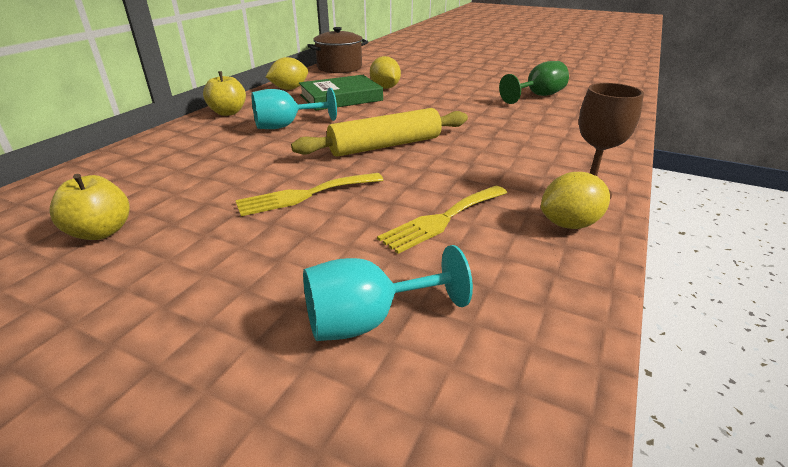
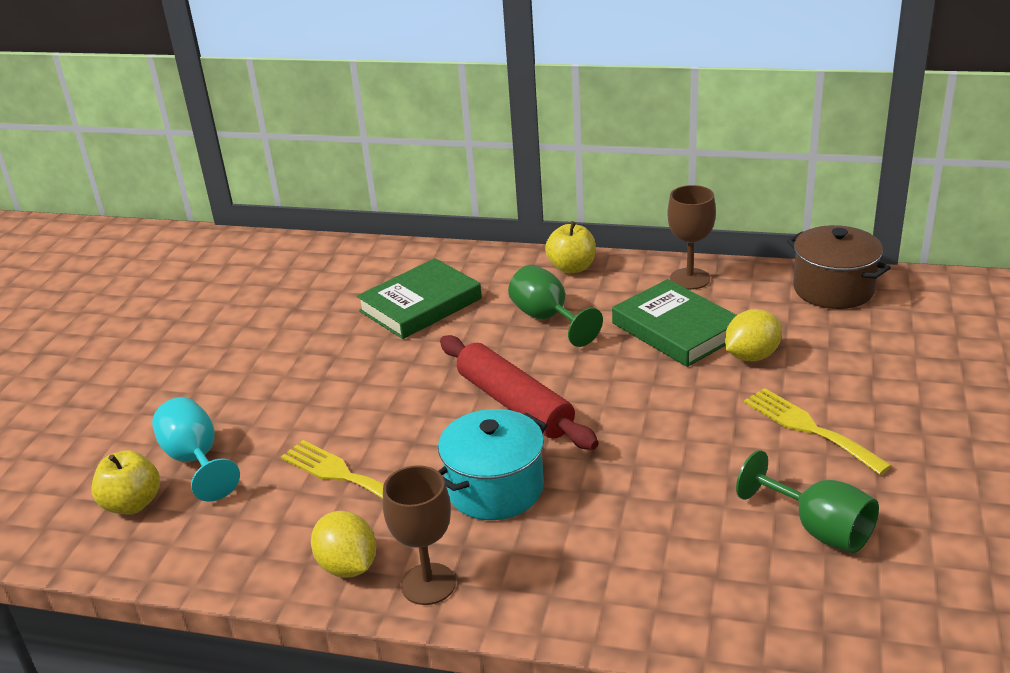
camera: 80 degrees right, 0 degrees up
(101, 232) = (296, 307): yellow apple -> yellow apple (132, 504)
(200, 166) = (420, 305): none -> green book
(286, 126) = (547, 318): turquoise goblet -> green goblet
(289, 89) = (690, 279): yellow lemon -> brown goblet
(305, 195) = (375, 381): yellow fork -> yellow fork (809, 428)
(385, 145) = (515, 404): yellow rolling pin -> red rolling pin
(483, 161) = (495, 488): none -> turquoise pot

